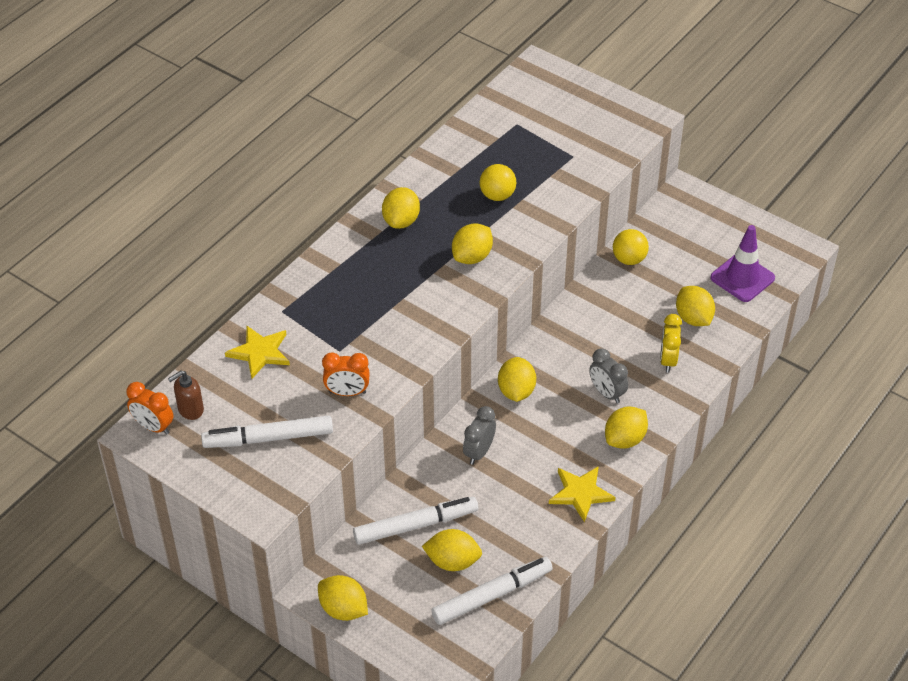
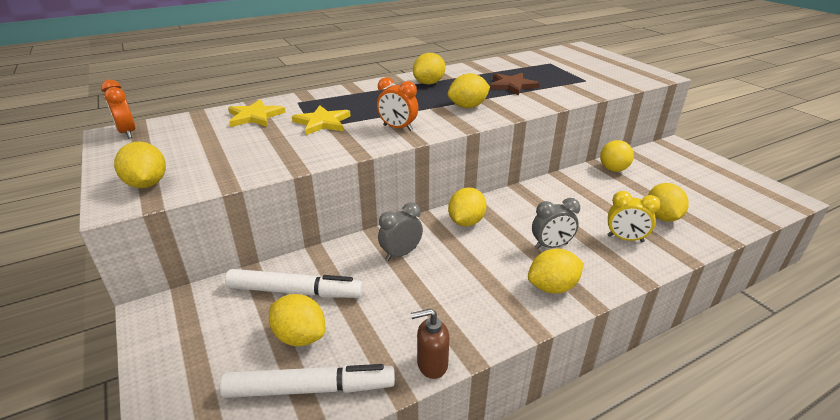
camera: 25 degrees right, 15 degrees down
(190, 410) = (165, 131): brown soap dispenser -> brown soap dispenser (431, 364)
(268, 438) = (194, 159): white marker -> none
(343, 609) = (157, 341): yellow lemon -> yellow lemon (147, 184)
(347, 392) = (290, 150): orange clock -> orange clock (398, 128)
(497, 195) = (512, 85): yellow ball -> brown star
(580, 493) = (478, 320): yellow star -> yellow star (322, 122)
(606, 393) = (551, 246): grey clock -> grey clock turned 90 degrees counterclockwise
(668, 360) = (625, 239): yellow clock -> yellow clock turned 105 degrees counterclockwise
(742, 278) = (720, 203): purple traffic cone -> none

